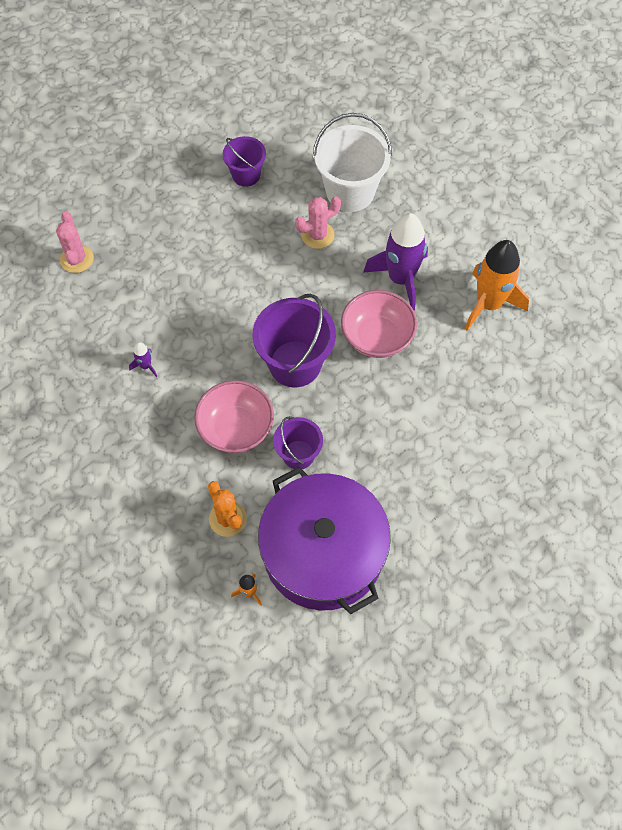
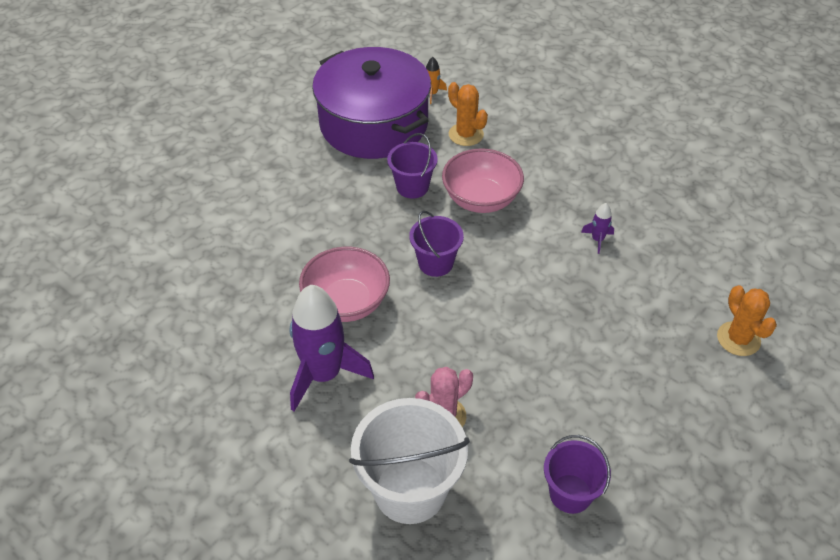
camera: 170 degrees right, 15 degrees down
(77, 259) = (738, 339): pink cactus -> orange cactus
(295, 364) = (435, 263): purple bucket -> purple bucket, size x0.59
(489, 304) = (209, 359): orange rocket -> none

